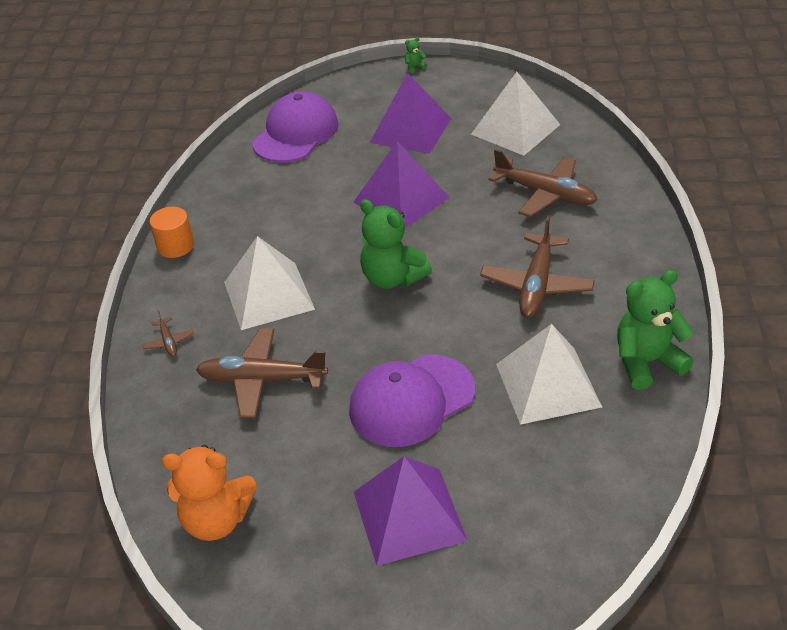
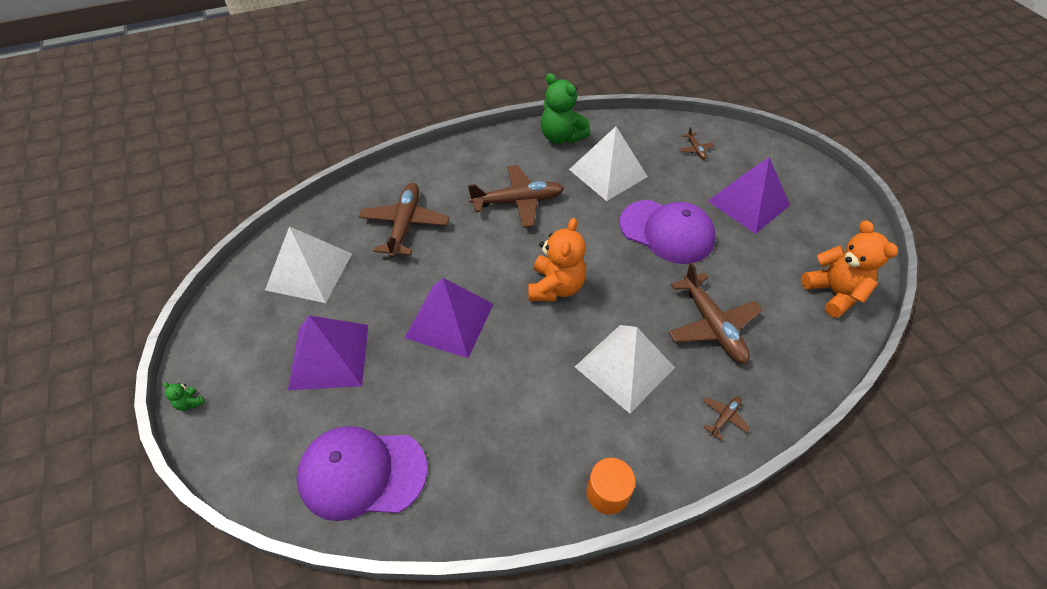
camera: 120 degrees left, 10 degrees up
(392, 278) = (555, 287): green teddy bear -> orange teddy bear
(551, 509) = (695, 149): none -> brown plane

